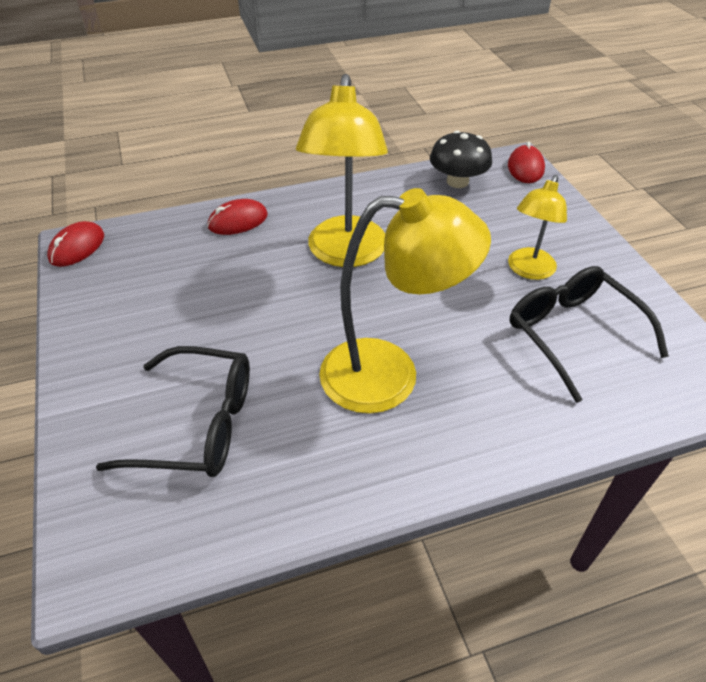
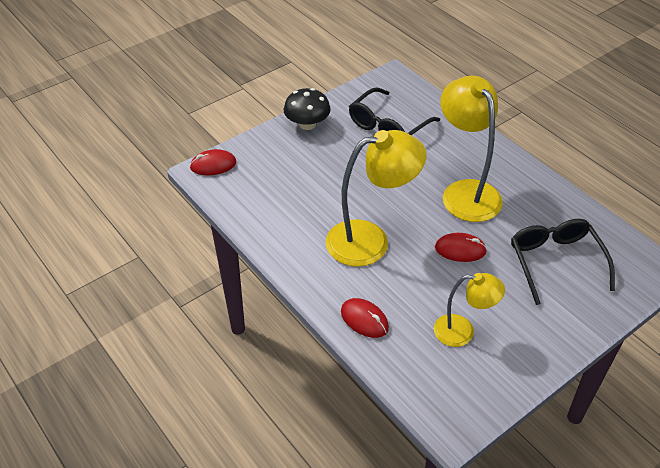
camera: 110 degrees left, 0 degrees up
(77, 247) = (456, 420): red mouse -> red mouse (460, 249)
(457, 181) = (248, 199): black mushroom -> black mushroom (307, 124)
(528, 270) = (340, 149): yellow lamp -> yellow lamp (462, 331)

